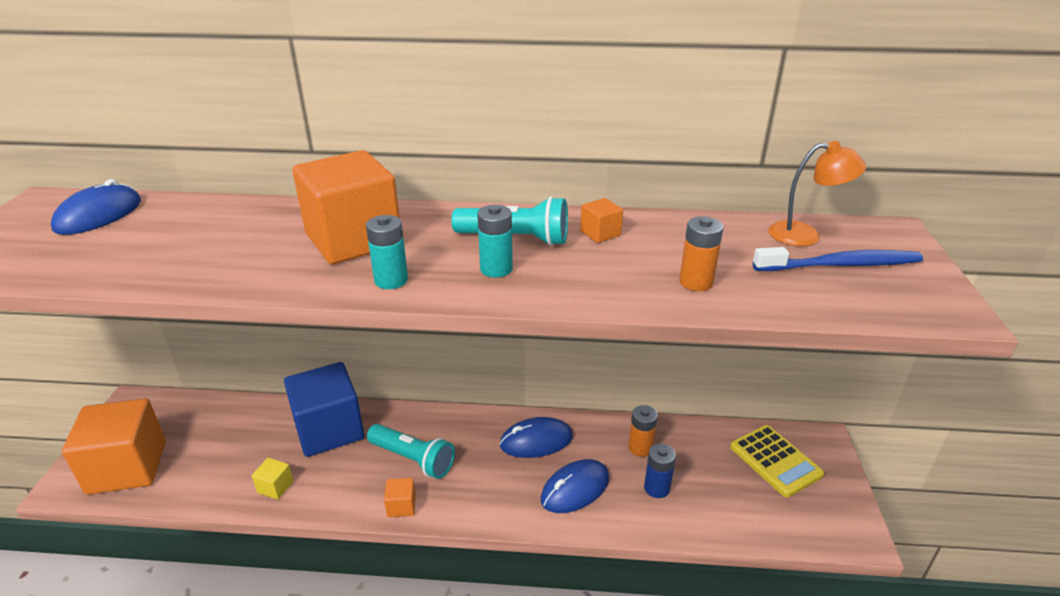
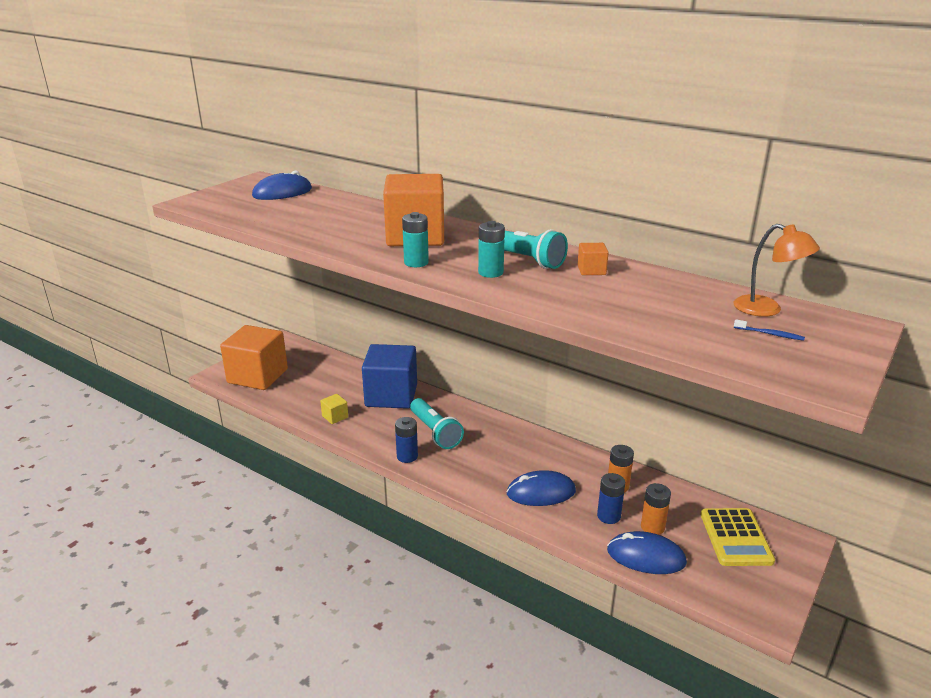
camera: 30 degrees right, 5 degrees down
(401, 506) = (407, 456): orange cube -> blue battery
(536, 441) = (535, 452): blue mouse -> blue mouse (646, 556)
(696, 282) = (628, 314): orange battery -> orange battery (652, 527)
(840, 265) = (770, 334): blue toothbrush -> blue toothbrush, size x0.43

